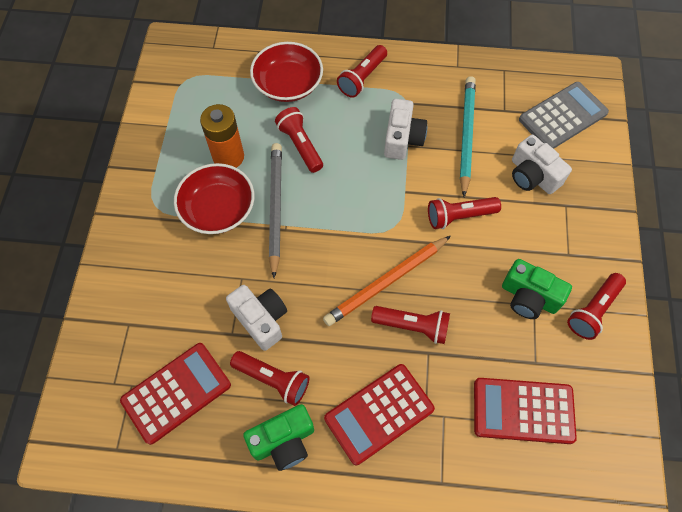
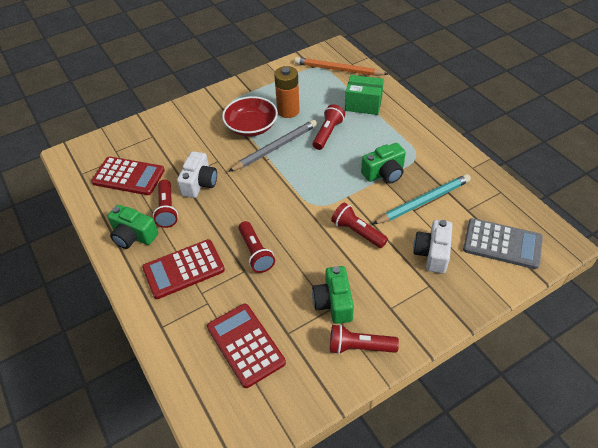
camera: 55 degrees right, 15 degrees down
(288, 84) = (363, 104): red bowl -> green box
(362, 78) = (406, 131): red flashlight -> none
(379, 413) = (183, 269): red calculator -> red calculator turned 45 degrees counterclockwise
(386, 282) = (274, 223): orange pencil -> orange pencil (338, 69)
(402, 138) = (384, 173): white camera -> green camera

